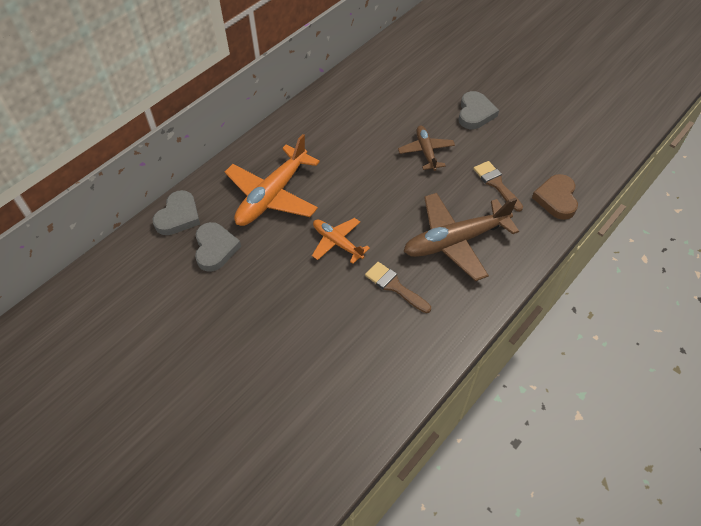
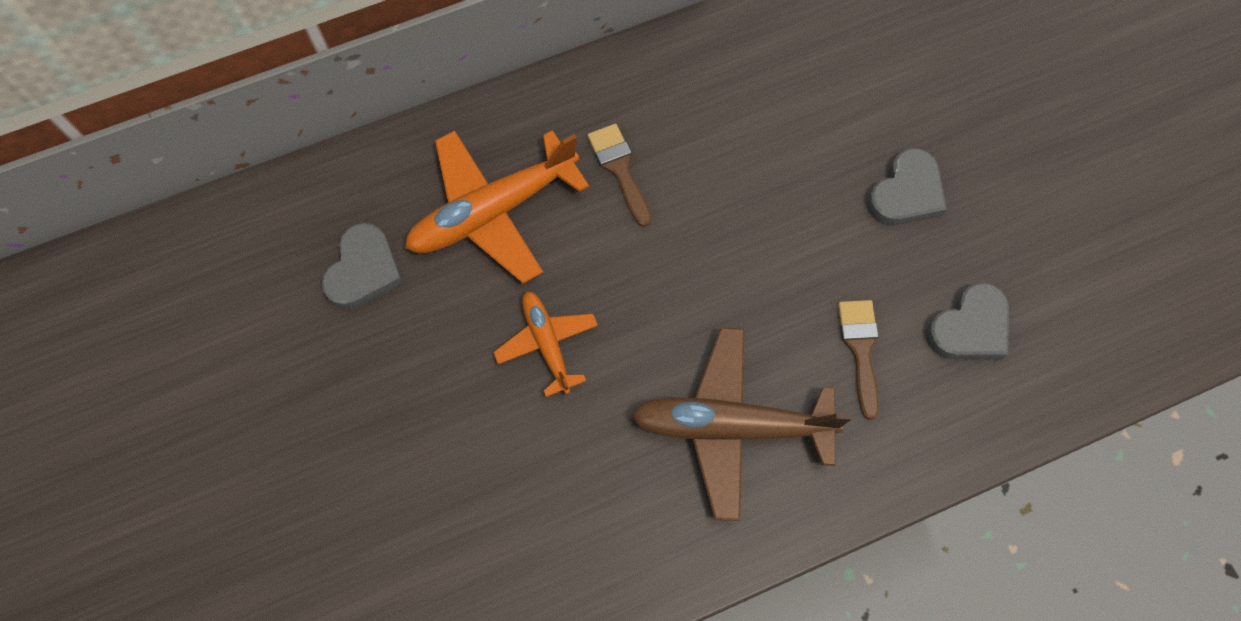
camera: 25 degrees right, 15 degrees up
(178, 216) = (337, 187): grey heart -> grey heart (969, 328)
(394, 286) = (592, 462): brown brush -> brown brush (619, 169)
(426, 151) = (779, 234): brown plane -> none
(556, 199) = (945, 424): brown heart -> none

